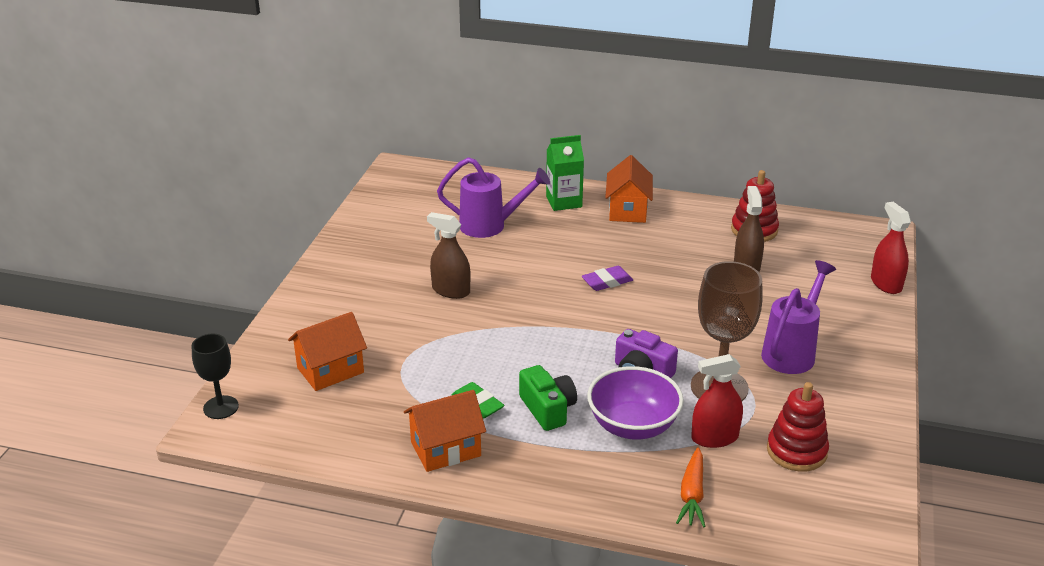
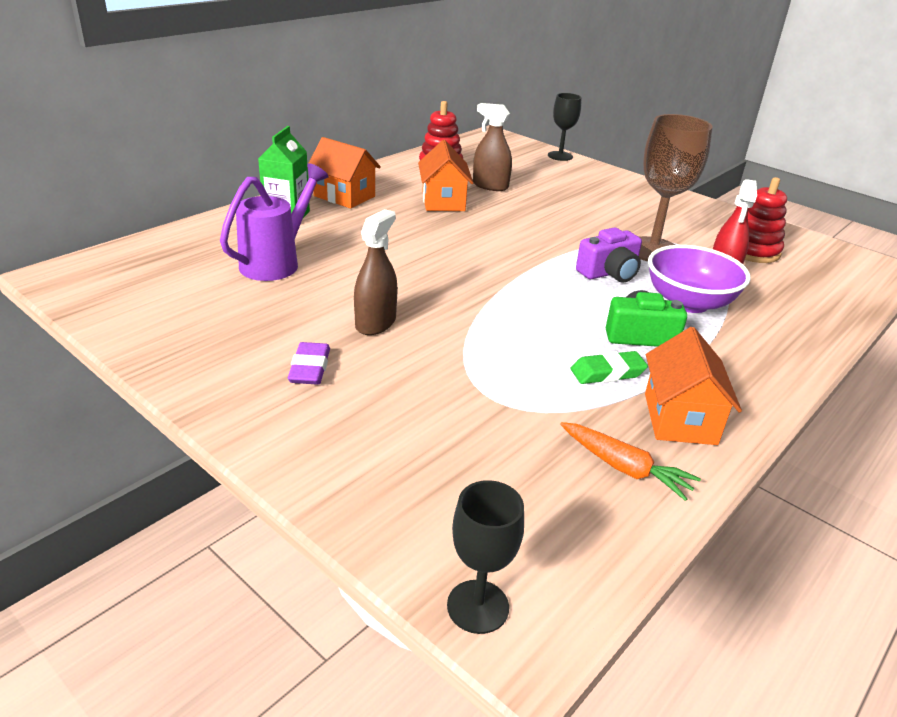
camera: 65 degrees left, 0 degrees up
(330, 370) = (464, 461): orange house -> orange house (443, 201)
(451, 290) = (375, 323): brown spray bottle -> brown spray bottle turned 150 degrees clockwise
(607, 282) = (452, 241): purple eraser -> purple eraser (310, 368)
(692, 495) = (798, 309): orange carrot -> orange carrot (625, 468)
(792, 351) = (622, 210): purple watering can -> none
(886, 283) = (560, 156): red spray bottle -> black goblet

